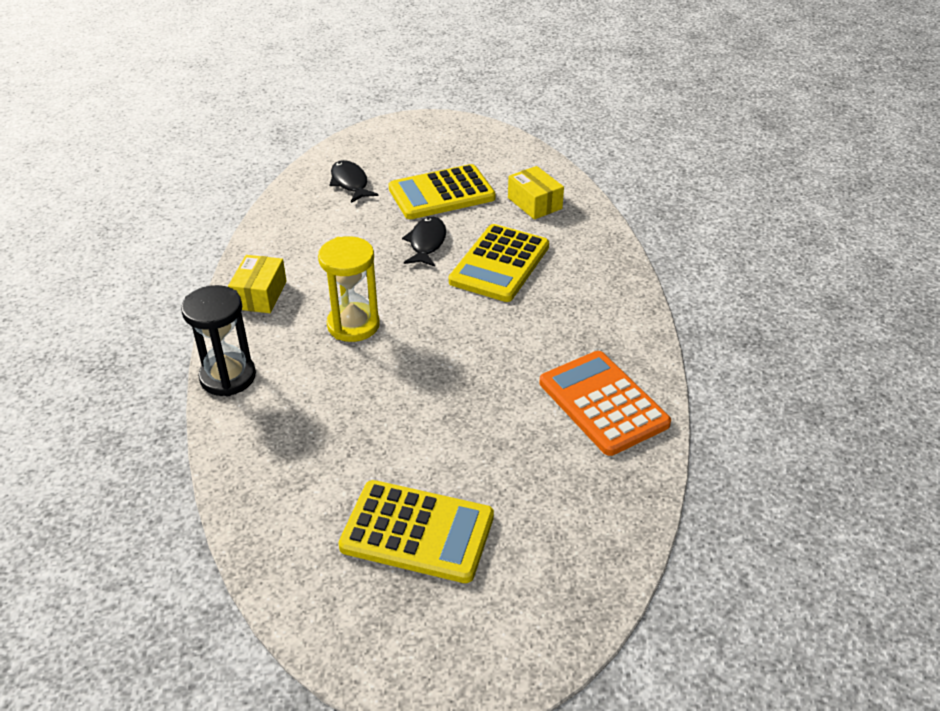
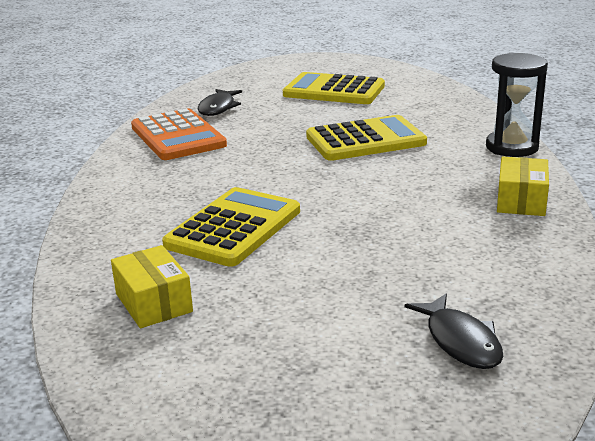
camera: 175 degrees left, 15 degrees down
(353, 325) = (404, 178): yellow hourglass -> none
(426, 243) = (325, 251): black fish -> black fish (218, 108)
(441, 193) = (299, 320): yellow calculator -> yellow calculator (365, 140)

